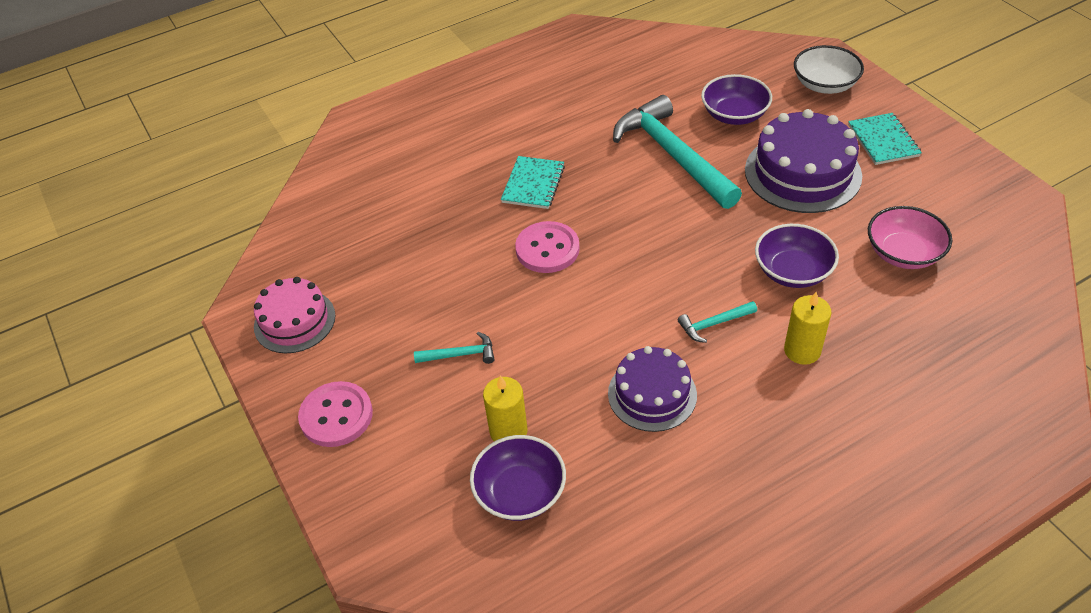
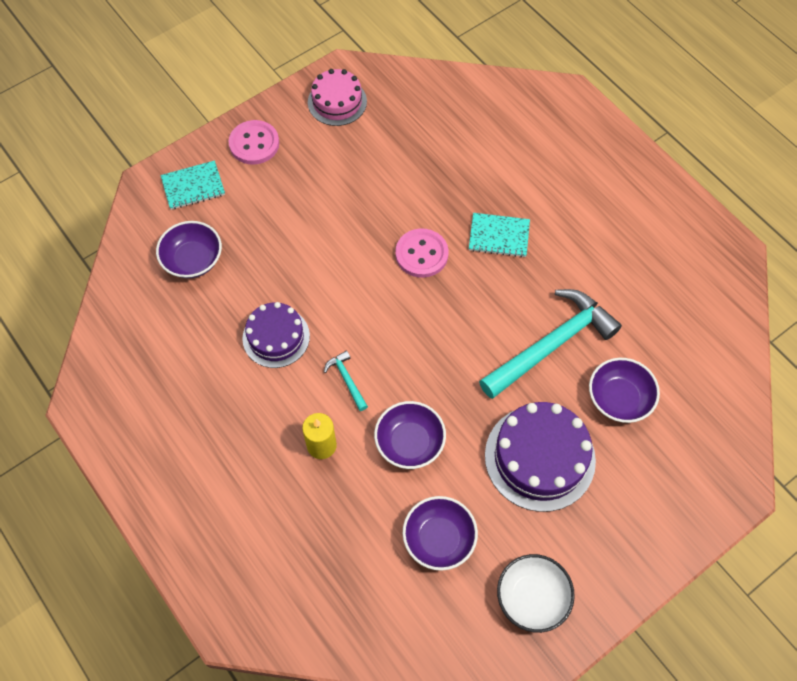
camera: 80 degrees right, 15 degrees up
(460, 354) = (310, 208): turquoise hammer -> none
(508, 431) = (242, 247): yellow candle -> none
(824, 84) = (683, 487): white bowl -> white bowl (532, 597)
(883, 140) = (598, 538): turquoise notebook -> turquoise notebook (193, 186)
(903, 253) = (439, 538): pink bowl -> purple bowl

